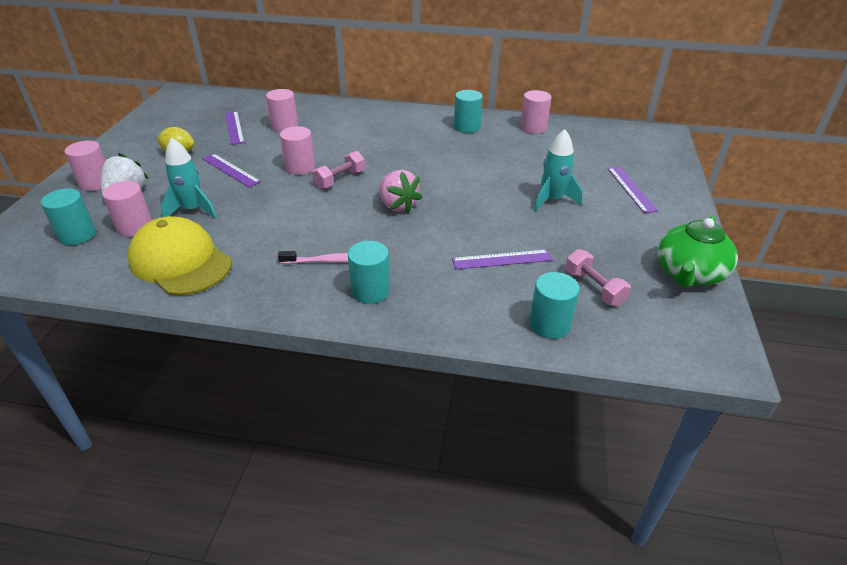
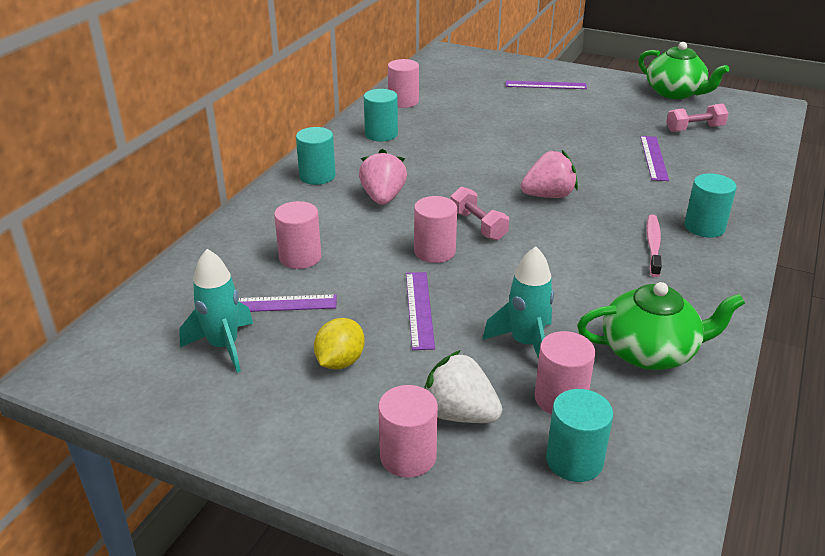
camera: 75 degrees left, 5 degrees down
(180, 261) = (650, 352): yellow cap -> green teapot
(231, 170) = (419, 309): purple ruler -> purple ruler turned 60 degrees counterclockwise
(367, 141) = (383, 198): none -> pink strawberry
(549, 324) = (744, 154): turquoise cylinder -> turquoise cylinder (317, 176)
(552, 200) = (556, 119): turquoise rocket -> turquoise rocket (223, 346)

